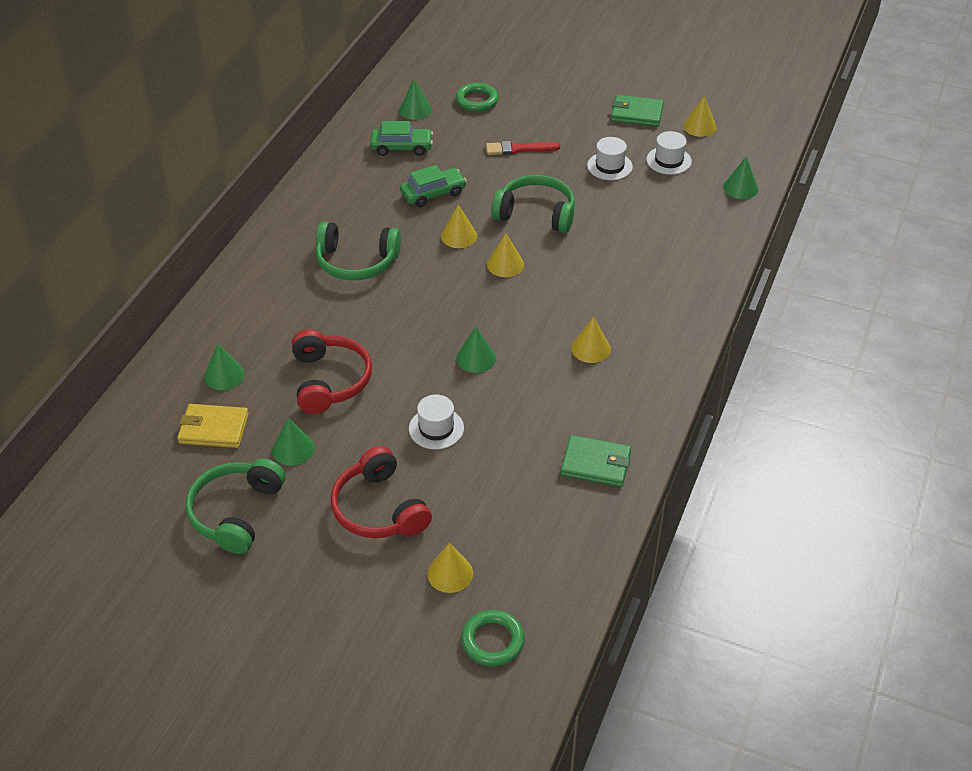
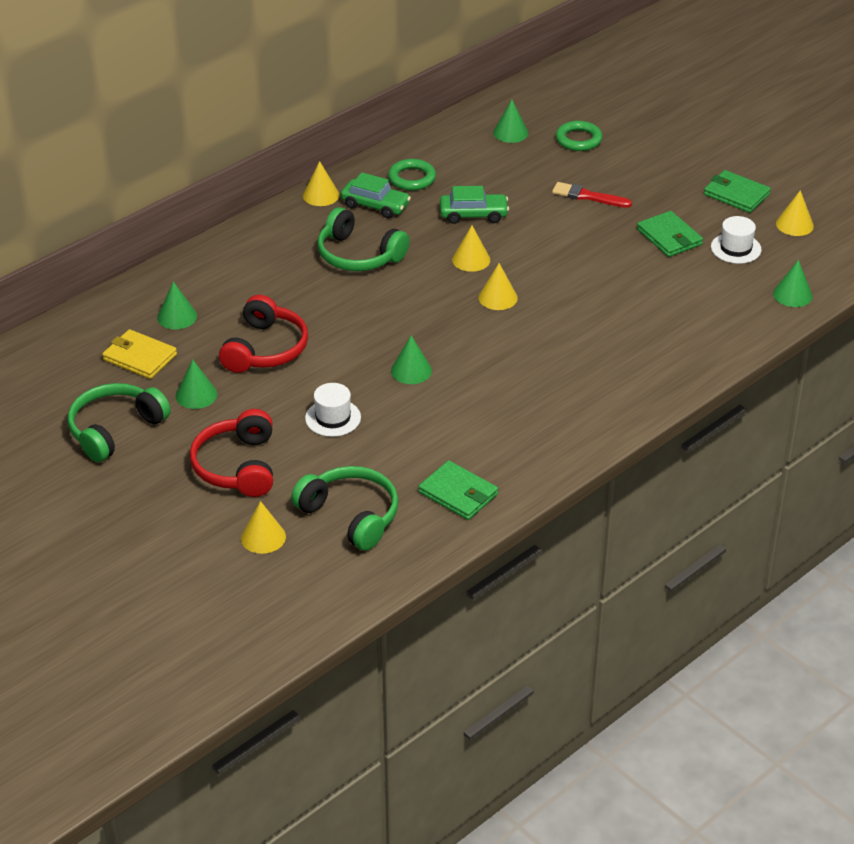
camera: 25 degrees right, 5 degrees down
(401, 147) = (472, 164): green car -> green car (375, 205)
(492, 641) = (263, 601): green ring -> green ring (412, 178)
(536, 214) = (561, 260): green headphones -> green headphones (350, 516)
(591, 348) = (526, 395): yellow cone -> yellow cone (321, 195)
(609, 166) = (669, 237): white hat -> green wallet

